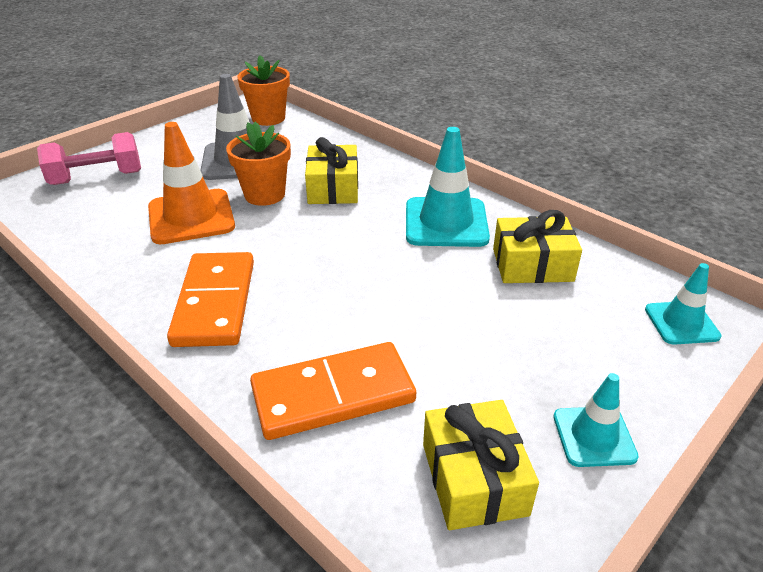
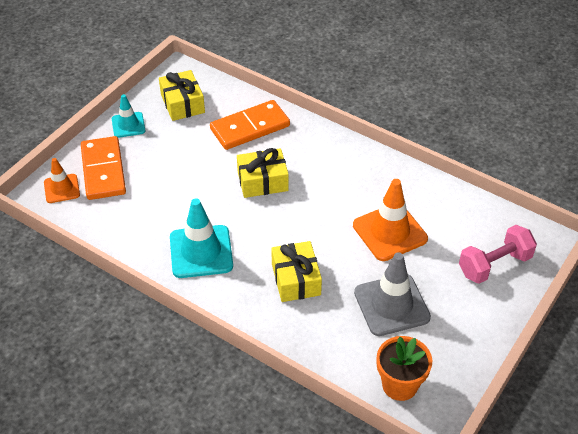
camera: 170 degrees right, 10 degrees up
(215, 302) = (333, 167): orange domino -> orange domino (103, 170)
(264, 195) = (347, 263): orange flower pot -> none
(532, 265) = (142, 220): yellow gift -> yellow gift (262, 181)
(681, 323) = (62, 188): turquoise traffic cone -> orange traffic cone

